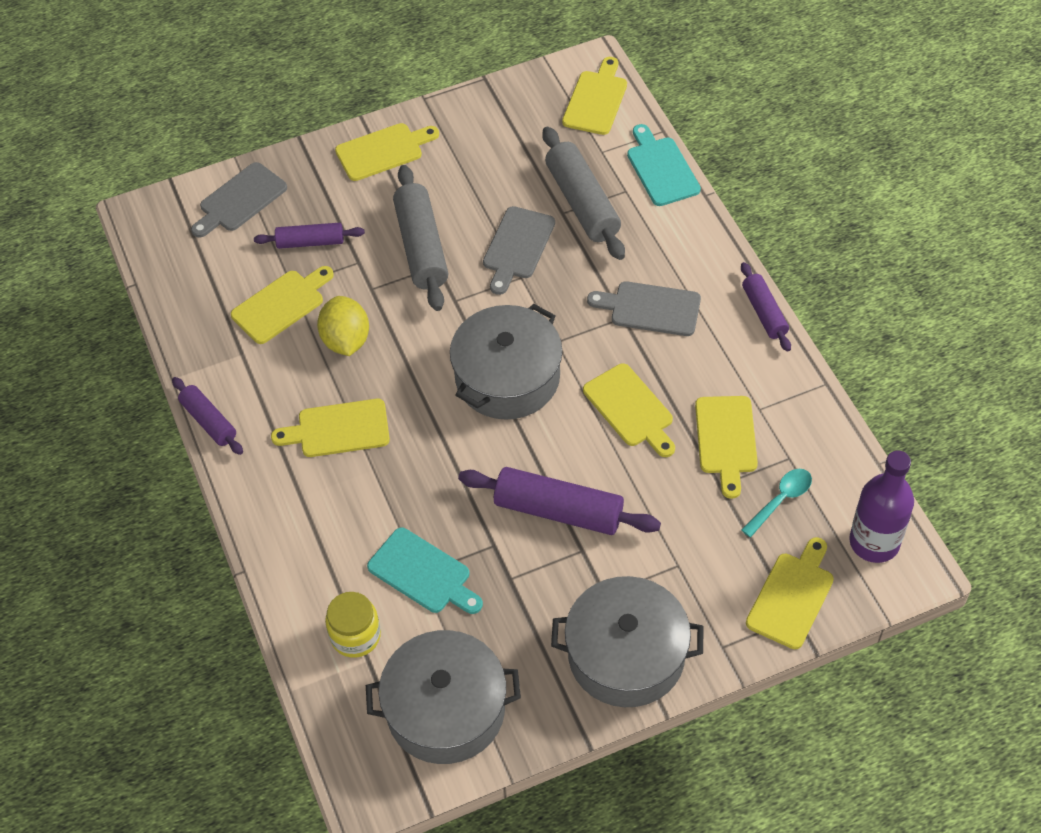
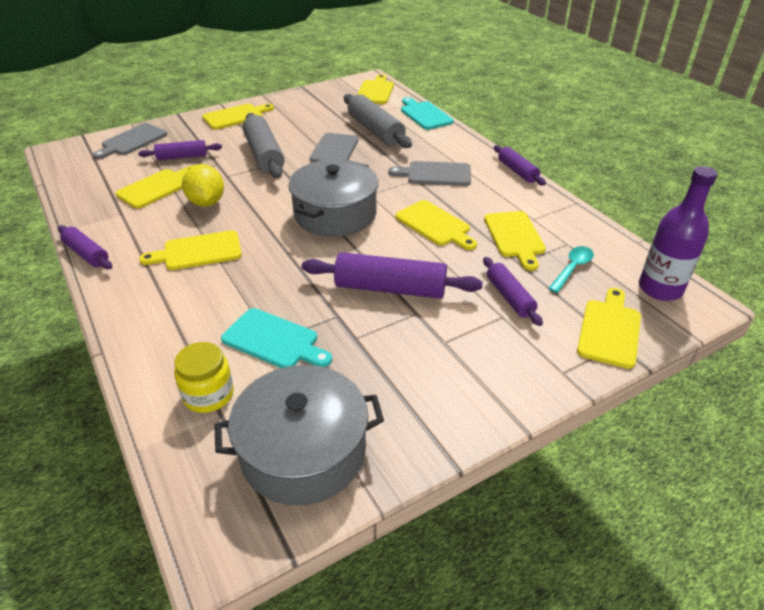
camera: 10 degrees left, 15 degrees down
(626, 655) = (476, 387): grey pot -> none
(693, 537) = (509, 297): none -> purple rolling pin

